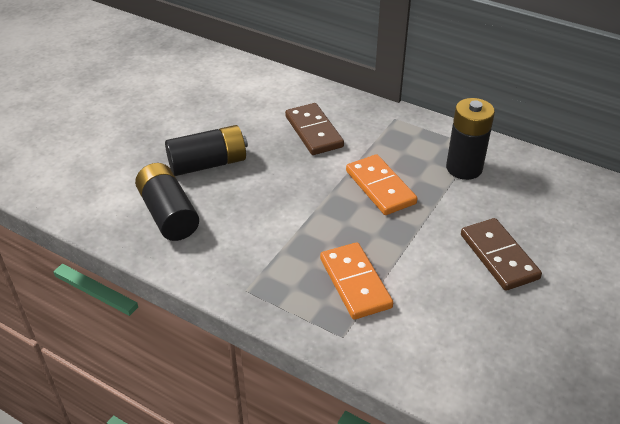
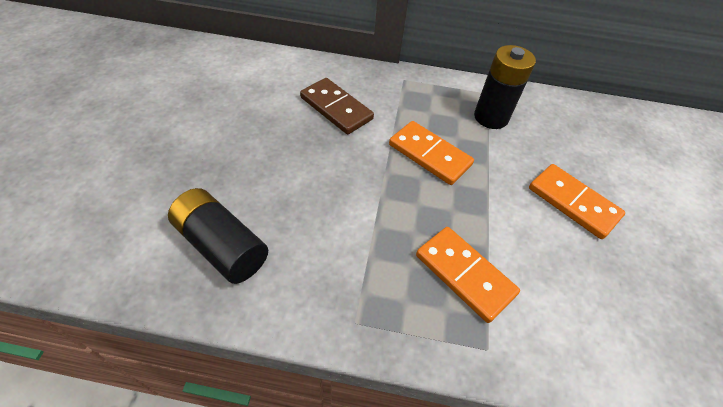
camera: 25 degrees left, 10 degrees up
(208, 164) = (242, 169): black battery -> none
(498, 256) = (573, 203): brown domino -> orange domino

